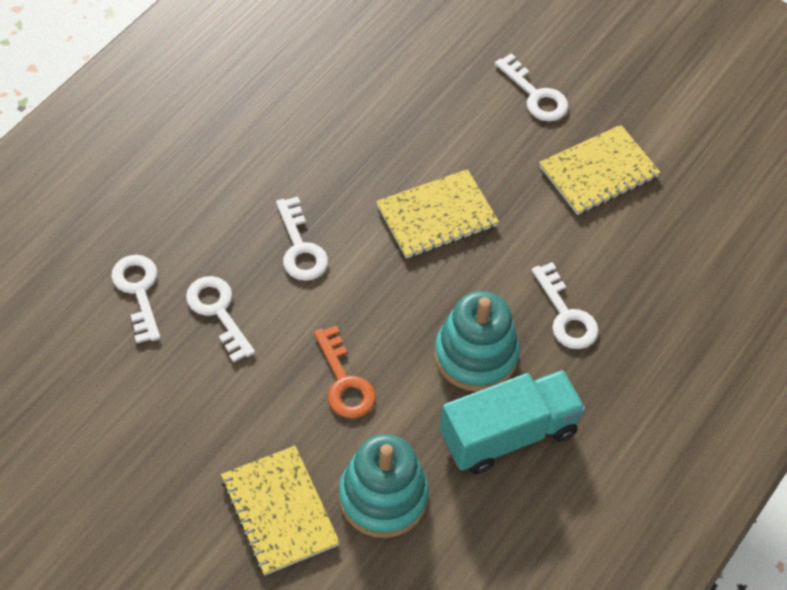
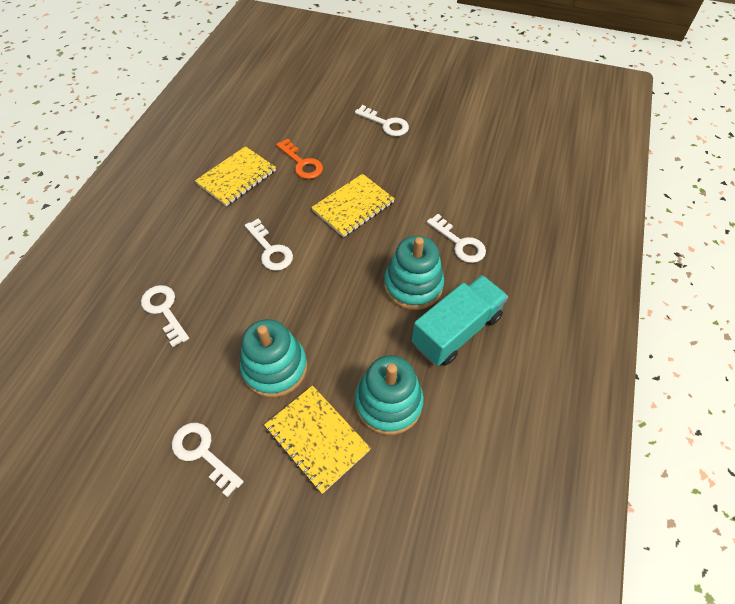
camera: 15 degrees left, 0 degrees up
(218, 312) = (226, 308): white key -> white key (203, 453)
(256, 409) = (275, 367): none -> turquoise stacking toy
(344, 381) = (331, 329): orange key -> orange key (302, 163)
(598, 172) = (442, 156): yellow notebook -> yellow notebook (236, 177)

